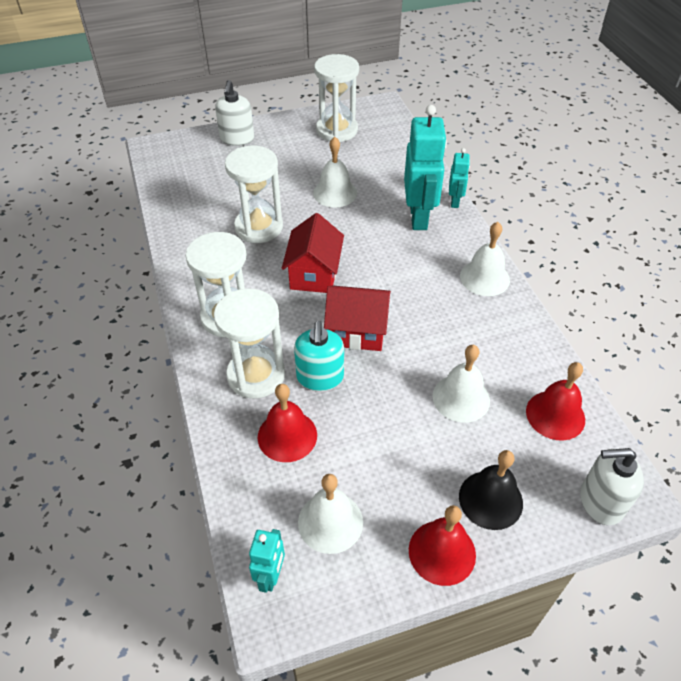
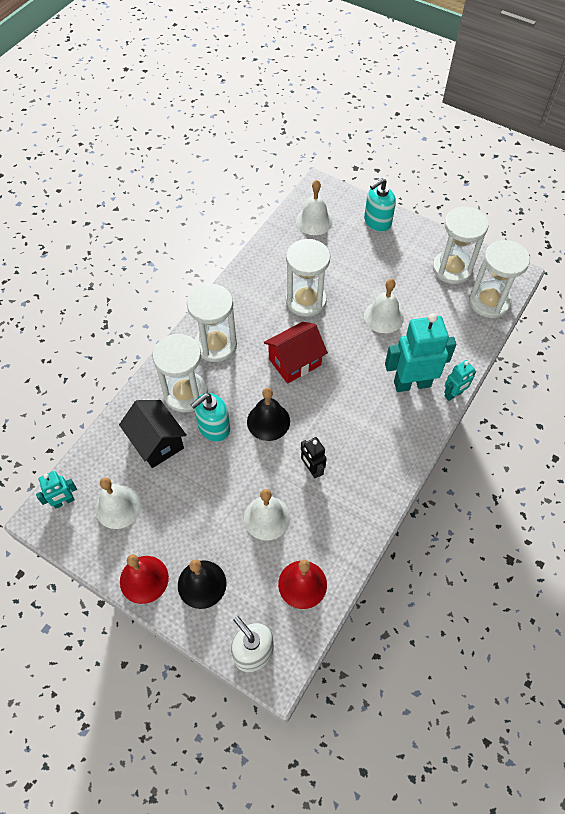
camera: 50 degrees right, 10 degrees up
(237, 138) = (377, 222): white soap dispenser -> turquoise soap dispenser
(287, 436) = (157, 442): red bell -> black house
(357, 331) = (268, 421): red house -> black bell
(391, 132) = (489, 302): none -> white hourglass
(419, 217) = (412, 383): turquoise robot -> turquoise robot turned 150 degrees counterclockwise
(440, 332) = (312, 469): none -> black robot
(484, 278) = (391, 464): white bell -> white bell (314, 221)

